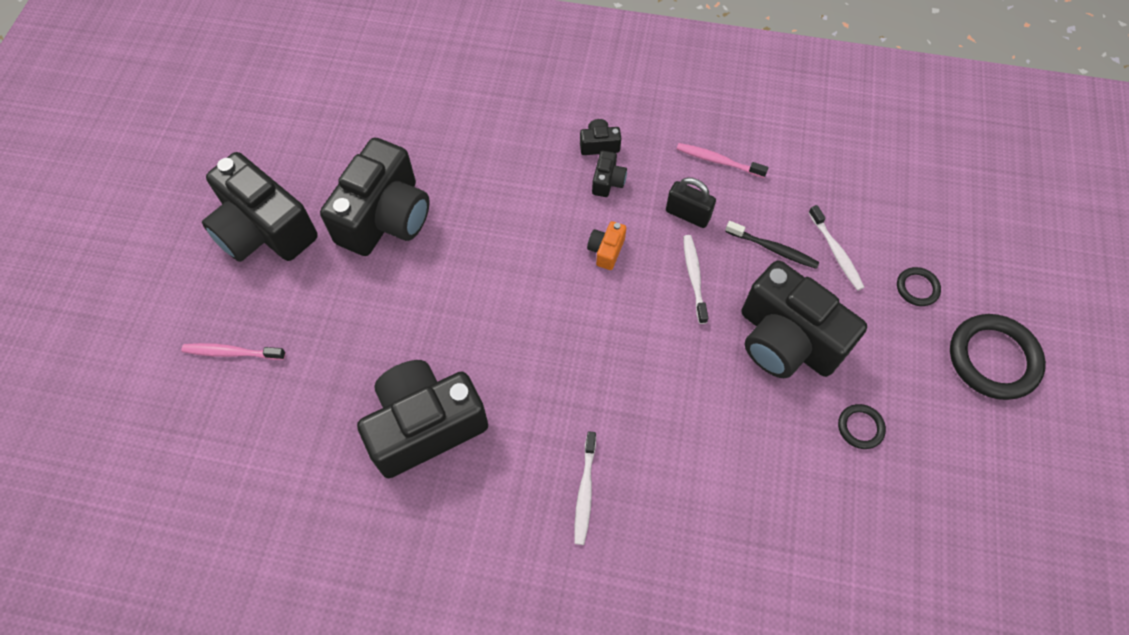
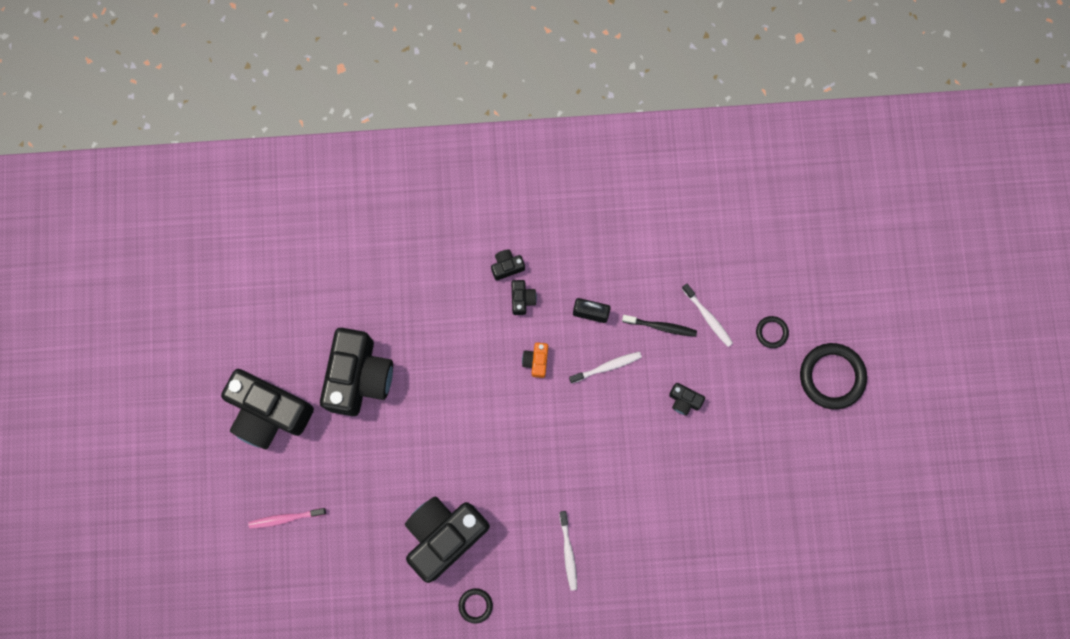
camera: 15 degrees left, 15 degrees up
(694, 277) = (607, 367): white toothbrush -> white toothbrush turned 90 degrees clockwise
(718, 161) = (604, 258): pink toothbrush -> none
(786, 340) = (684, 400): black camera -> black camera, size x0.41
(860, 427) = (746, 455): black ring -> black ring (475, 605)

